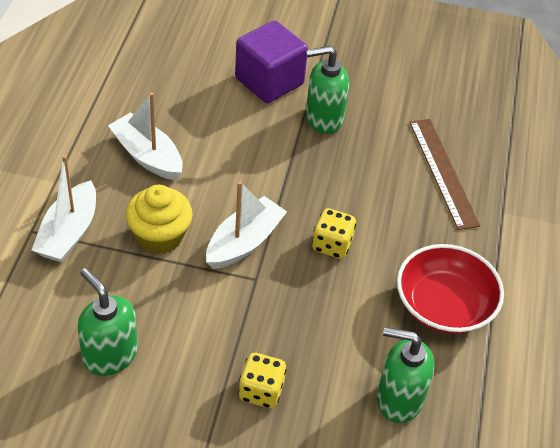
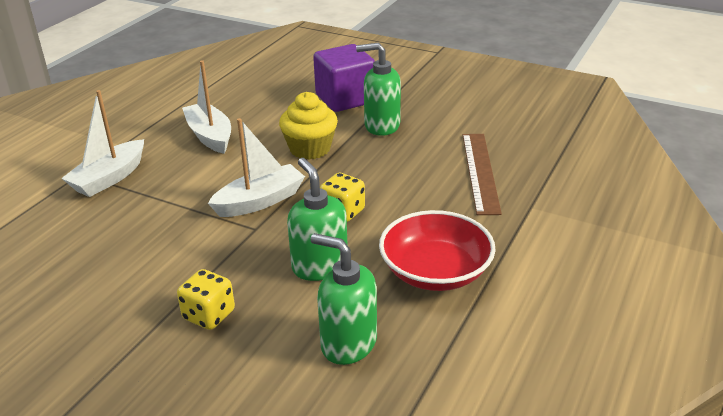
camera: 20 degrees right, 15 degrees down
(110, 355) = (85, 267): green soap dispenser -> green soap dispenser (319, 266)
(160, 236) = (186, 189): yellow cupcake -> yellow cupcake (310, 149)

